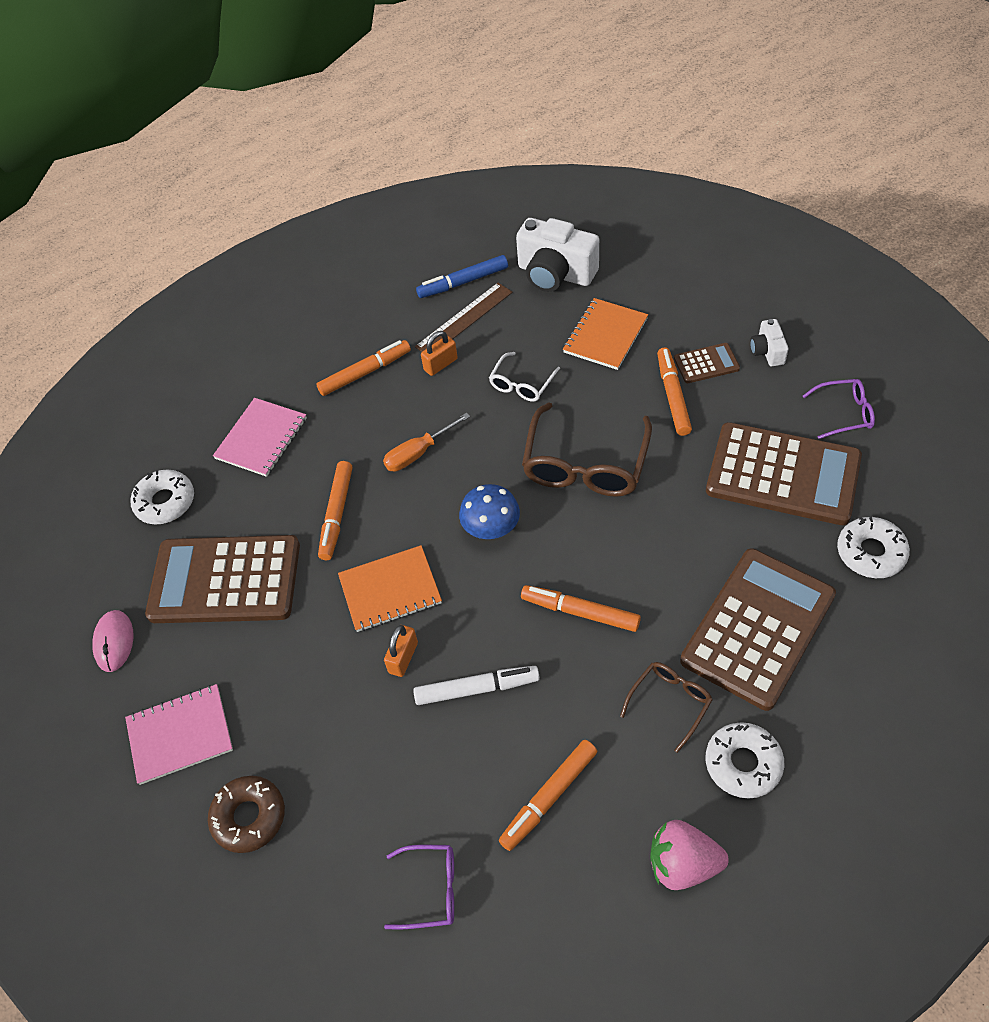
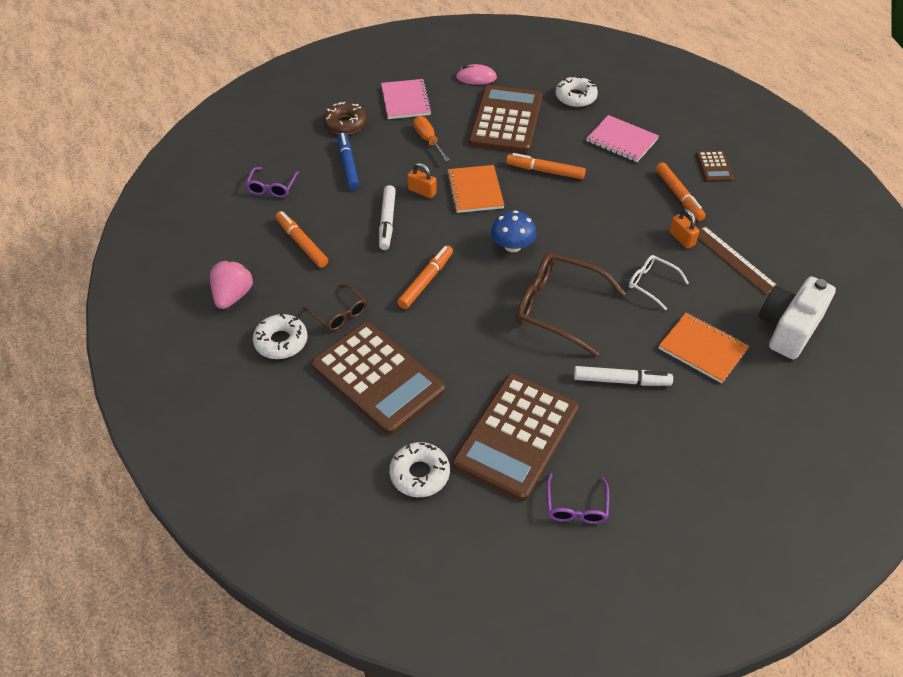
camera: 95 degrees right, 5 degrees down
(418, 453) = (591, 216): orange screwdriver -> orange screwdriver (428, 140)
(463, 282) = (780, 264): blue marker -> blue marker (348, 165)
(672, 396) = (621, 380): orange marker -> white marker
(706, 364) = (657, 415): brown calculator -> brown calculator (714, 167)
(767, 351) = (666, 467): white camera -> none

